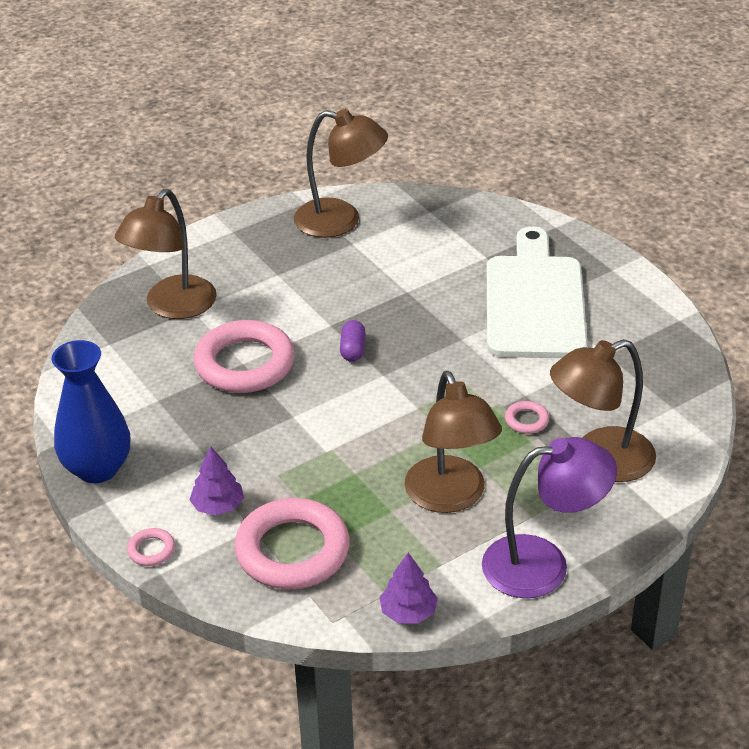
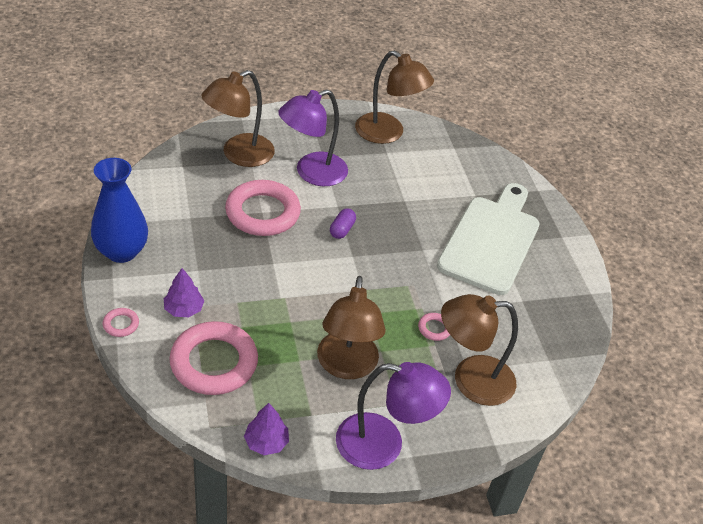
camera: 15 degrees right, 5 degrees up
(276, 298) = (312, 173): none -> purple lamp

